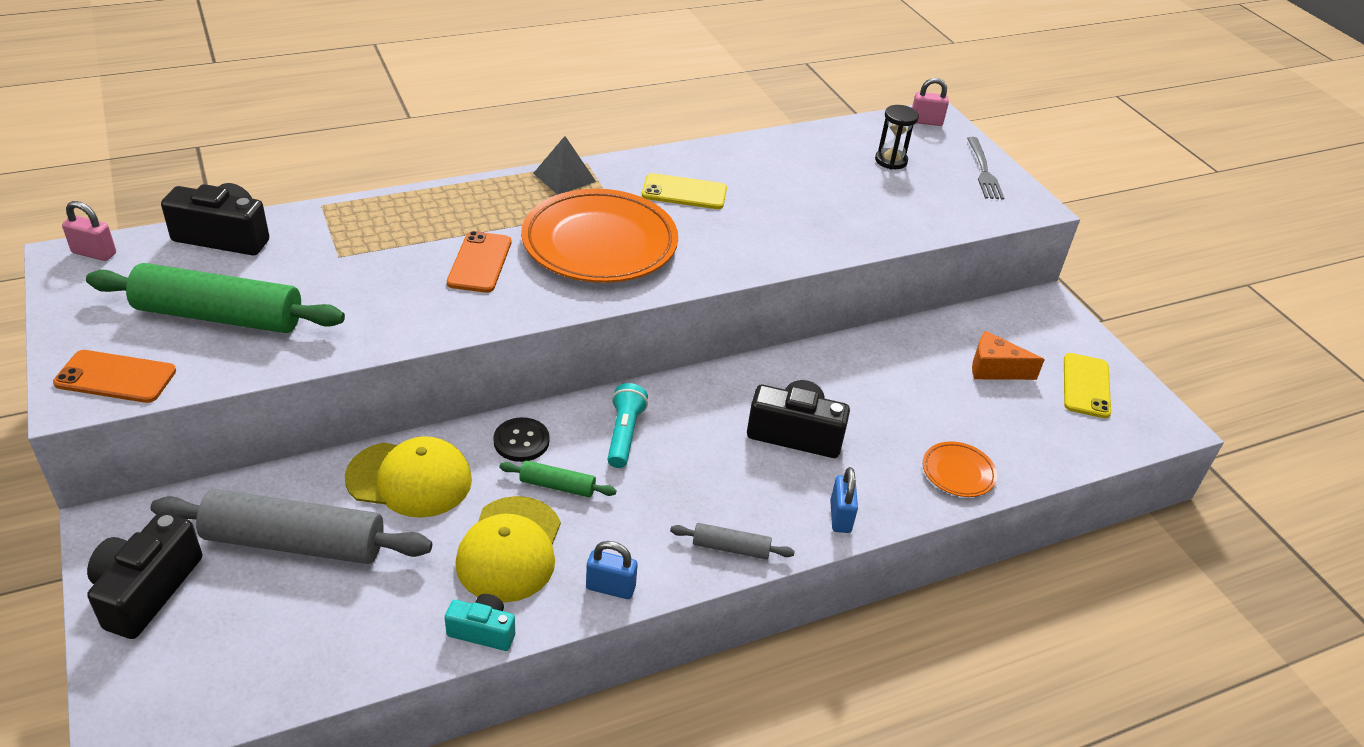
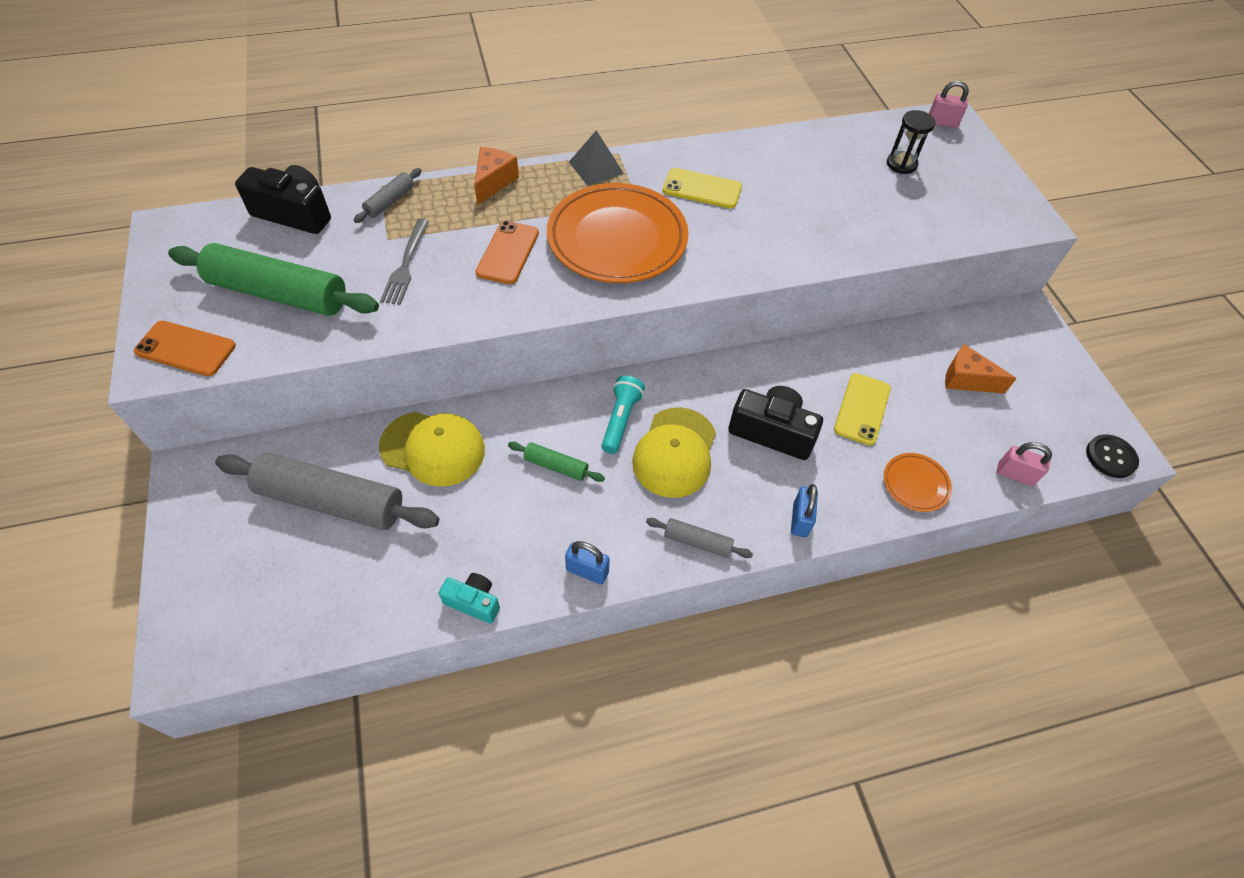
camera: 10 degrees right, 15 degrees up
(94, 253) = (186, 224): pink padlock -> pink padlock (1015, 474)
(147, 590) = (209, 534): black camera -> none
(335, 220) = (390, 201): none -> grey rolling pin
(451, 196) = (493, 182): none -> orange cheese
(510, 549) = (507, 524): yellow cap -> yellow cap (675, 452)
(521, 441) = (531, 419): black button -> black button (1110, 457)
(983, 171) = (990, 180): grey fork -> grey fork (405, 265)
(1086, 386) = (1051, 403): yellow phone -> yellow phone (862, 409)

